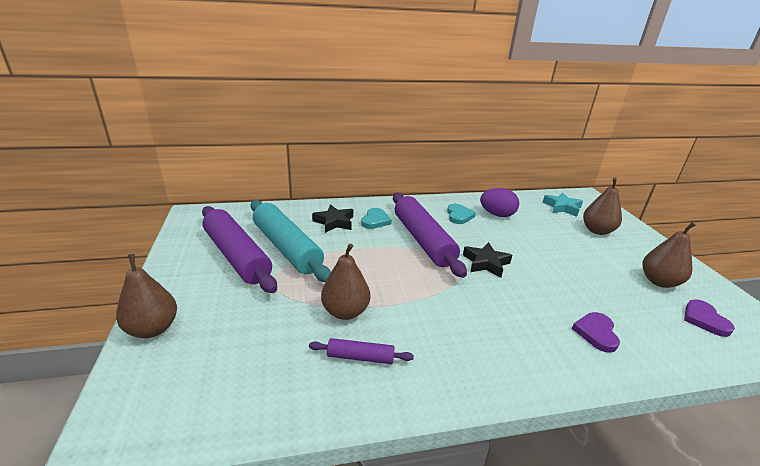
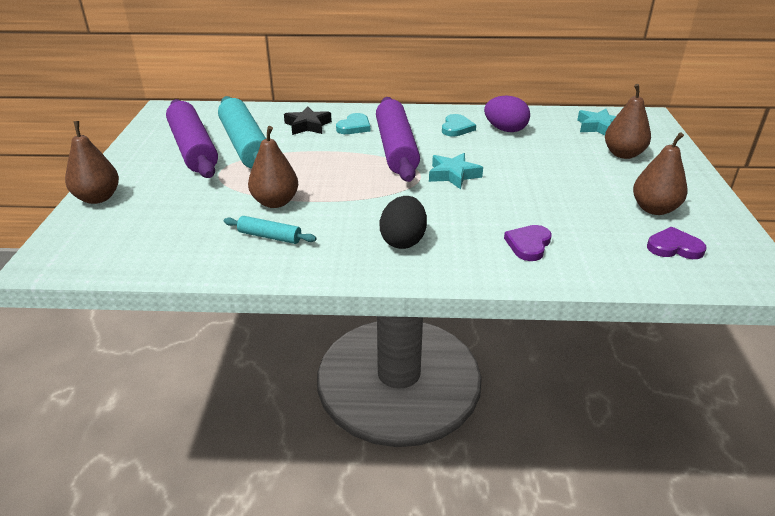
camera: 15 degrees right, 5 degrees up
(360, 357) = (269, 237): purple rolling pin -> turquoise rolling pin
(486, 263) = (453, 175): black star -> turquoise star
(489, 344) = (403, 241): none -> black egg
(704, 320) = (674, 247): purple heart -> purple heart turned 90 degrees clockwise

